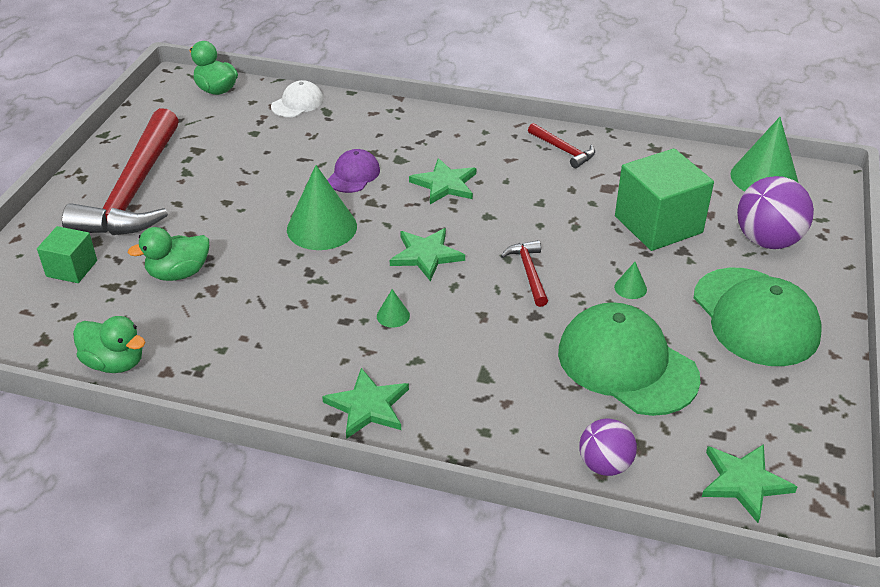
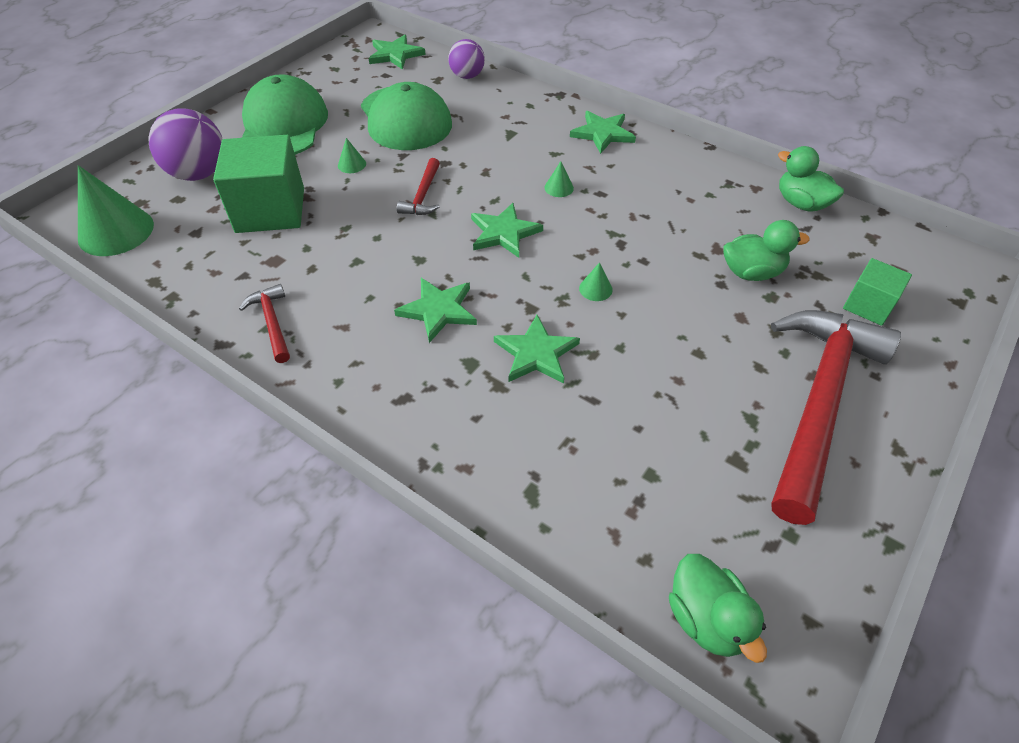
camera: 160 degrees left, 10 degrees up
(297, 103) = (571, 529): white cap -> none
(322, 227) = (595, 289): green cone -> green cone, size x0.43
(353, 175) = (536, 353): purple cap -> green star

